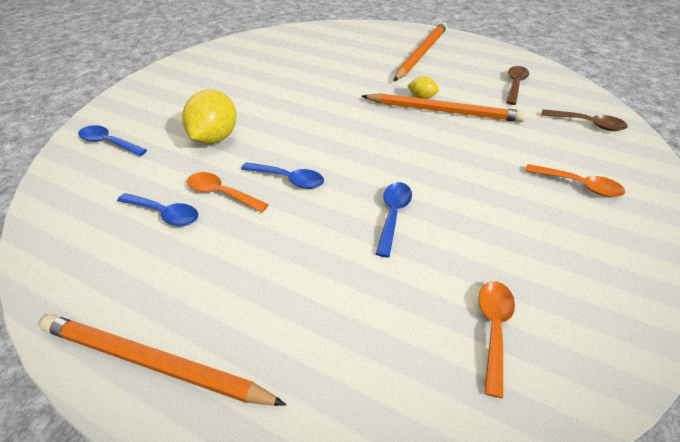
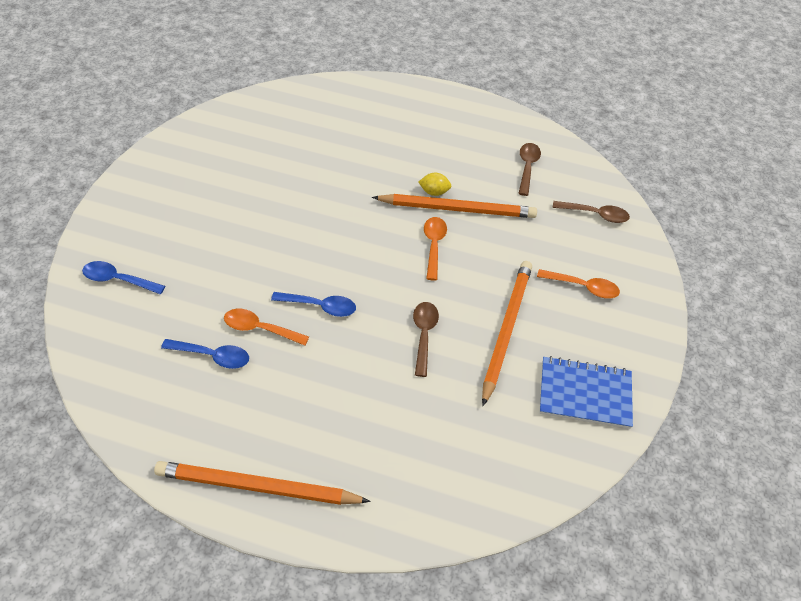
camera: 15 degrees left, 5 degrees up
(215, 137) = (230, 263): yellow lemon -> none
(393, 215) = (424, 335): blue spoon -> brown spoon
(421, 53) = (426, 126): orange pencil -> orange pencil (506, 330)
(493, 328) = (513, 426): orange spoon -> orange spoon (433, 245)
(589, 299) = (585, 394): none -> blue notebook

